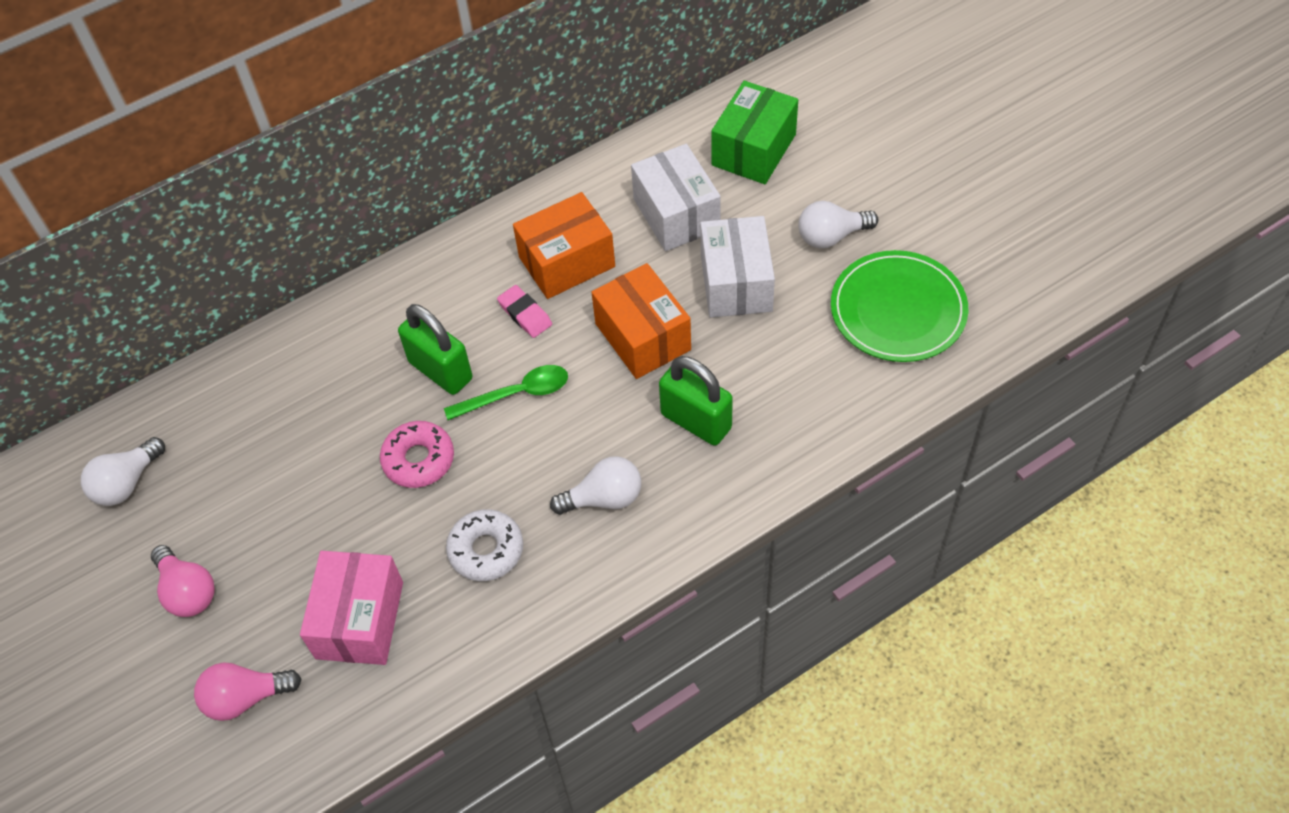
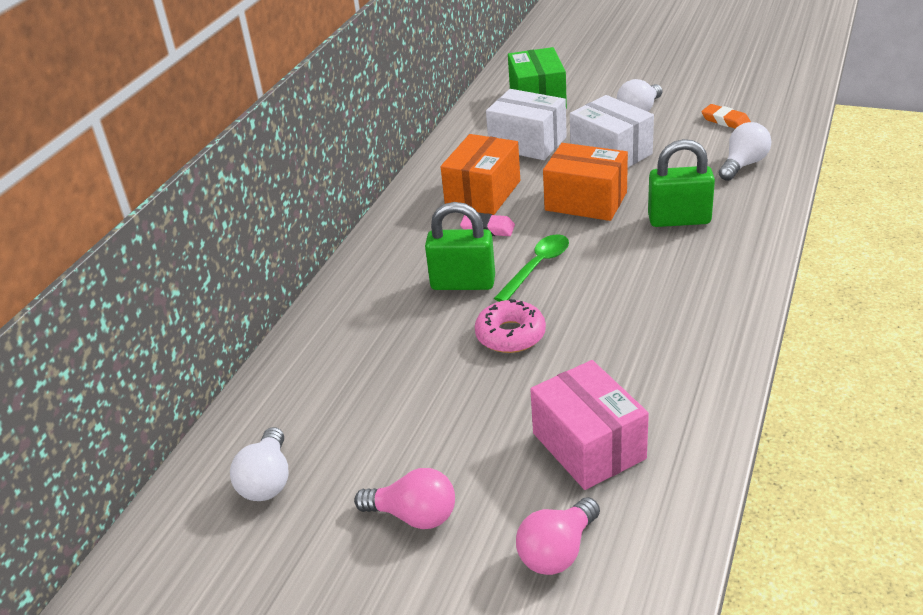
camera: 35 degrees left, 20 degrees down
(486, 550) = (630, 353): white donut -> none
(604, 498) = (674, 284): white light bulb -> white light bulb (743, 164)
(898, 310) = (725, 120): green plate -> orange eraser

